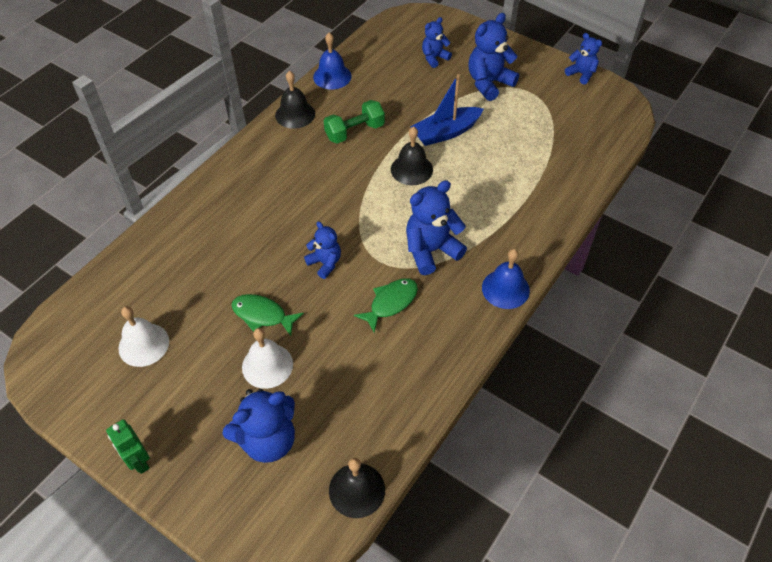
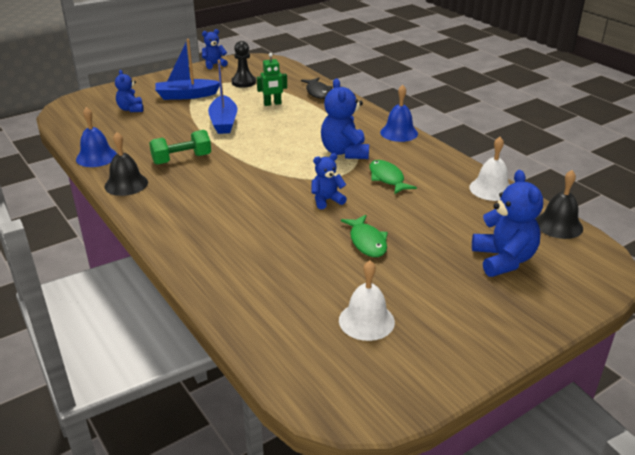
camera: 70 degrees left, 20 degrees down
(139, 461) = (508, 340): green robot -> green robot (272, 104)
(262, 315) = (367, 242): green fish -> green fish turned 60 degrees counterclockwise
(267, 365) = (425, 248): white bell -> white bell (491, 189)
(354, 132) = (182, 159): green dumbbell -> green dumbbell turned 75 degrees clockwise
(411, 169) = (251, 143): black bell -> none
(489, 83) = (186, 95): blue teddy bear -> blue boat
(551, 114) = (243, 82): none -> black pawn
(568, 184) = (317, 92): none -> black fish

